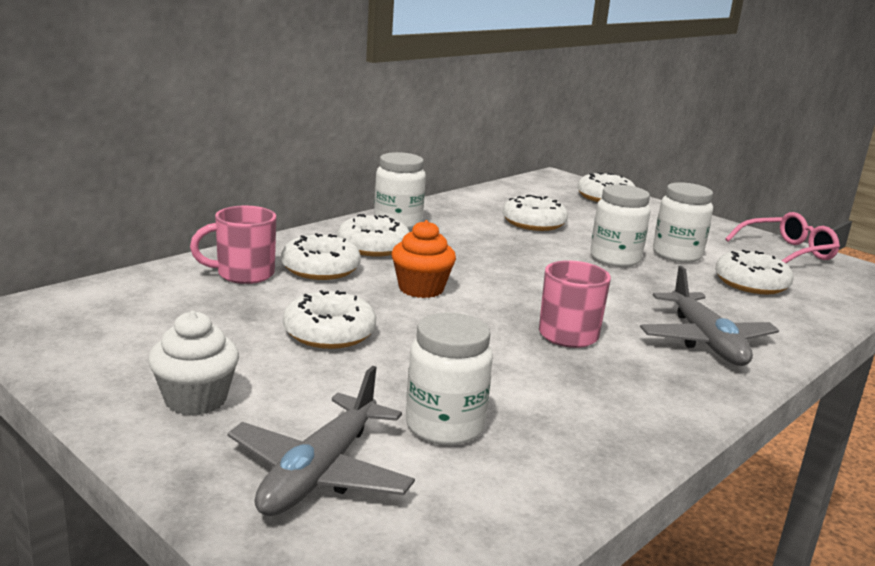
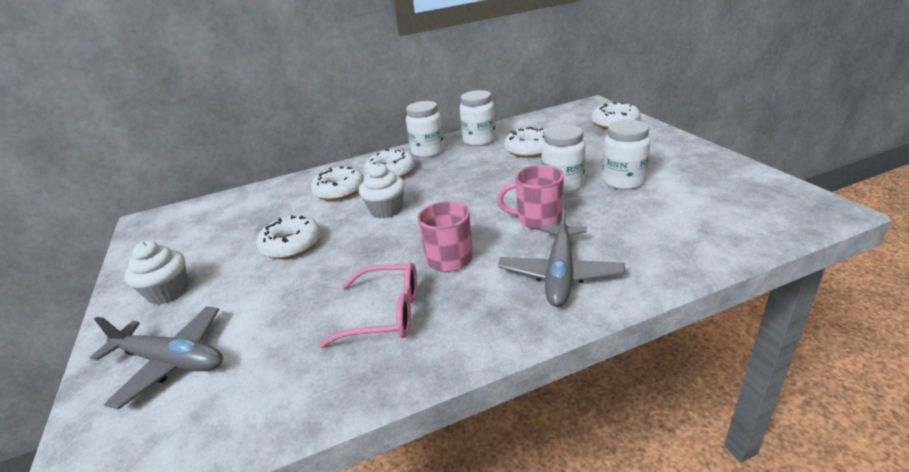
camera: 30 degrees right, 10 degrees up
(243, 274) = (290, 194): pink mug -> pink mug (537, 219)
(319, 472) = (171, 362): grey plane -> grey plane turned 120 degrees counterclockwise
(421, 289) = (386, 210): orange cupcake -> white cupcake
(444, 426) = (280, 334): white jar -> white jar (479, 140)
(751, 283) = (667, 213): white donut -> none
(787, 252) = (741, 179): pink glasses -> pink glasses (385, 314)

